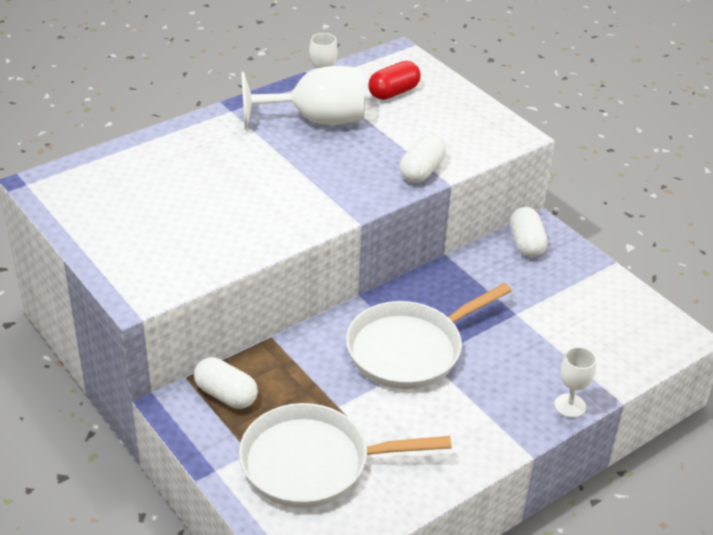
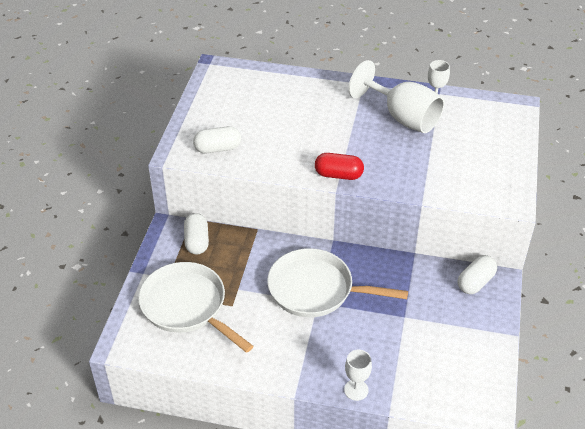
camera: 50 degrees right, 5 degrees up
(393, 92) = (475, 128): red capsule -> red capsule (338, 175)
(422, 171) = (417, 186): white capsule -> white capsule (217, 148)

